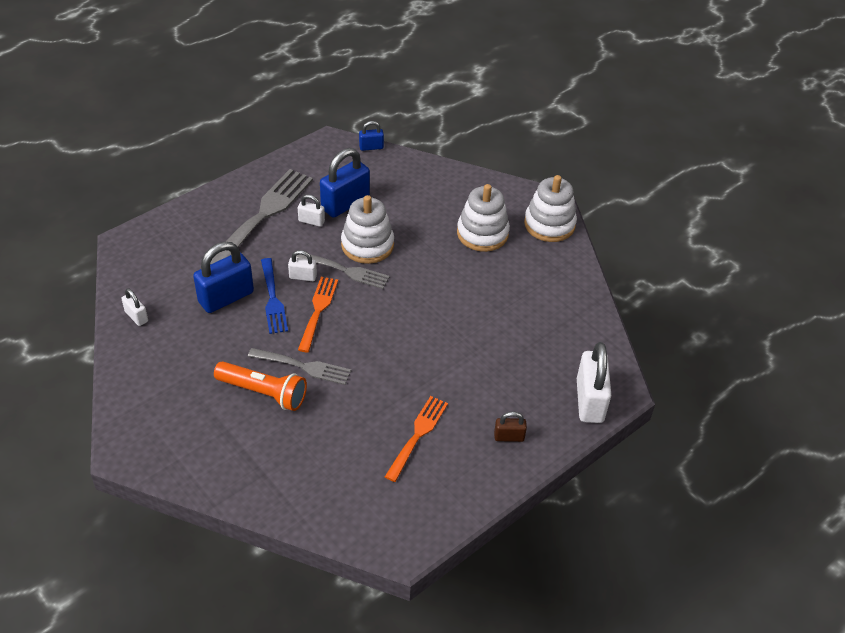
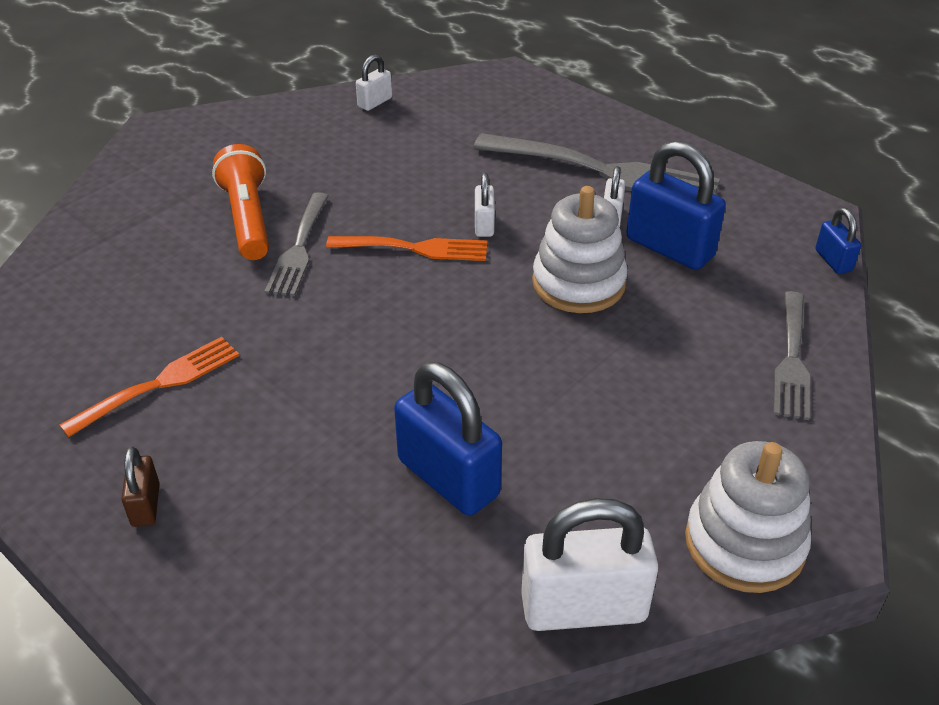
camera: 85 degrees right, 5 degrees down
(226, 297) = (424, 163): blue padlock -> blue padlock (448, 478)
(263, 393) = (248, 219): orange flashlight -> orange flashlight turned 150 degrees clockwise
(273, 299) = (429, 203): blue fork -> none
(346, 271) = (510, 267): grey fork -> grey fork (792, 360)
(417, 435) = (160, 383): orange fork -> orange fork turned 60 degrees counterclockwise
(482, 233) = (668, 431): white stacking toy -> none
(589, 401) = (230, 637): white padlock -> white padlock (583, 607)

